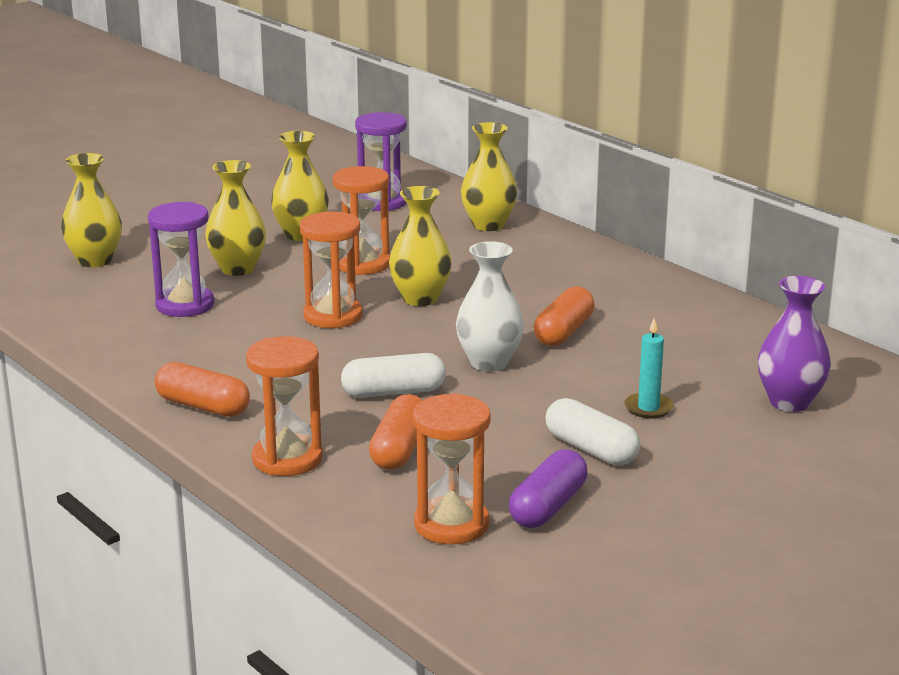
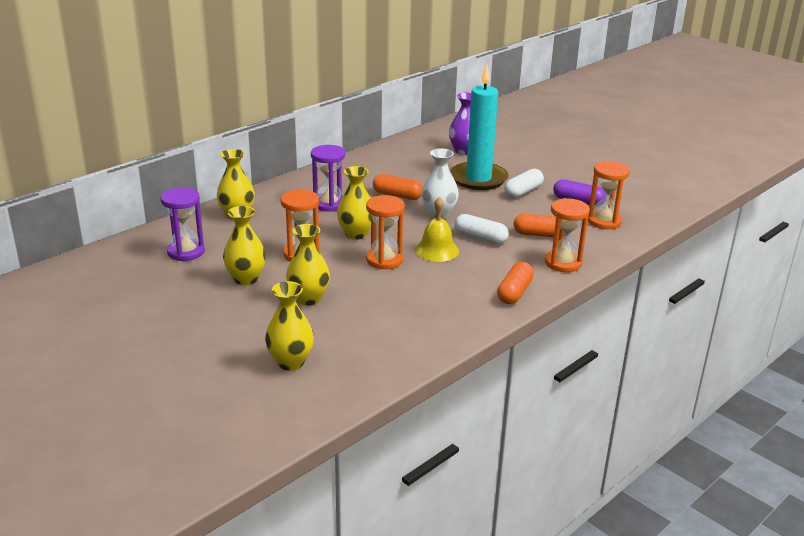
camera: 95 degrees left, 5 degrees up
(185, 305) = (372, 313): purple hourglass -> purple hourglass (329, 204)
(356, 354) = (436, 250): none -> yellow bell
(393, 392) = (480, 238): white capsule -> white capsule turned 45 degrees counterclockwise
(648, 408) = (478, 179): turquoise candle -> turquoise candle, size x2.50

